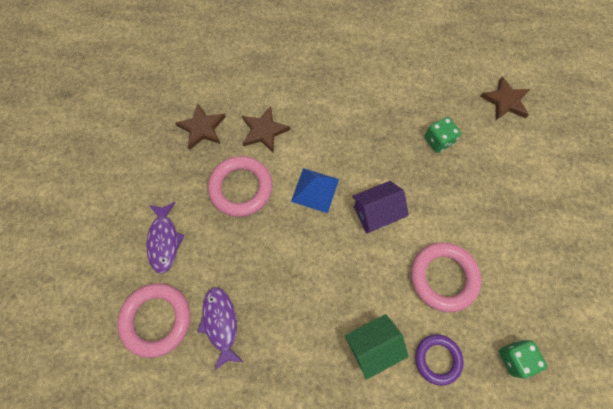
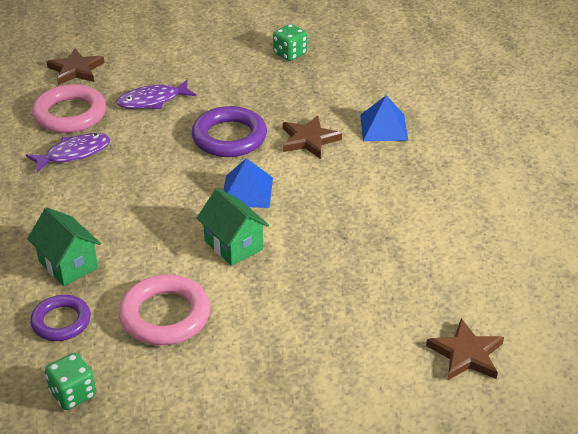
camera: 75 degrees right, 30 degrees down
(202, 128) = (293, 97): brown star -> brown star (76, 70)
(241, 188) = (229, 137): pink ring -> purple ring
(265, 77) = (384, 127): none -> blue pyramid
(376, 213) = (233, 245): purple house -> green house
(438, 141) = (363, 289): green dice -> green dice (290, 54)

